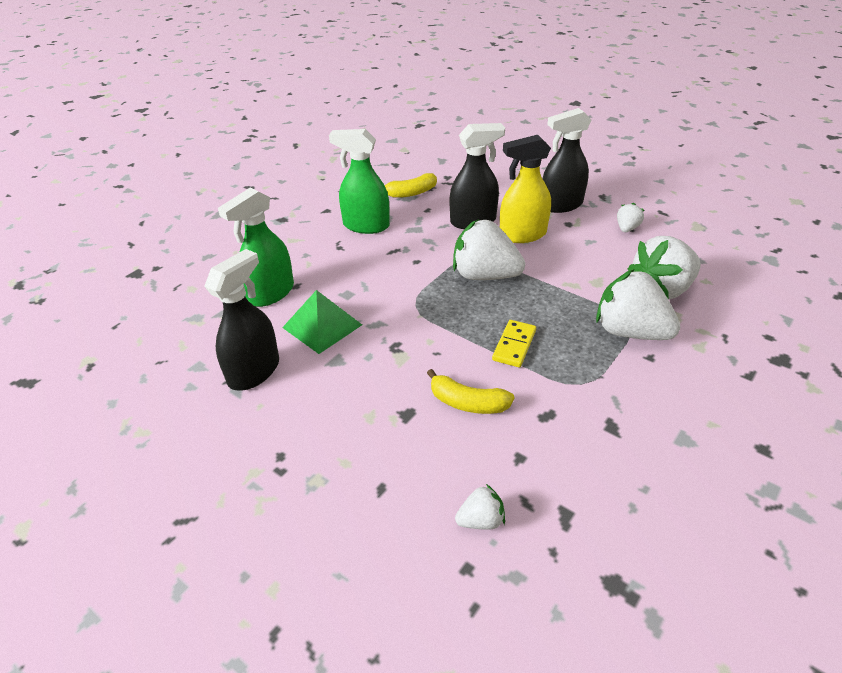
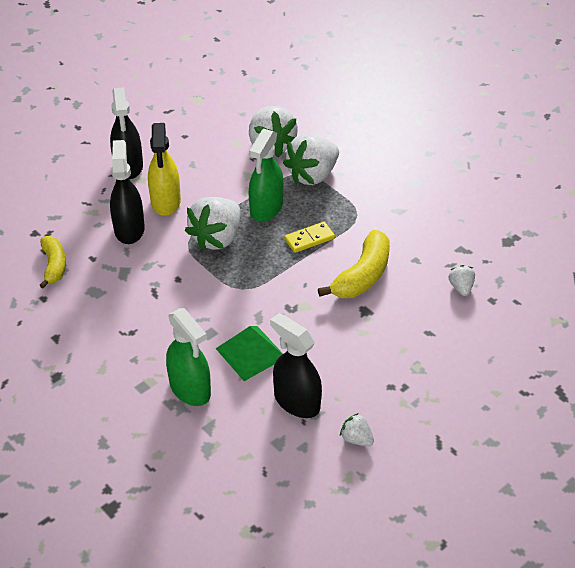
camera: 80 degrees left, 5 degrees up
(366, 226) = (102, 308): green spray bottle -> green spray bottle (266, 208)
(467, 403) = (362, 276): yellow banana -> yellow banana, size x1.53
(514, 345) = (309, 239): yellow domino -> yellow domino turned 60 degrees counterclockwise
(627, 228) = (183, 138): white strawberry -> white strawberry (356, 439)

